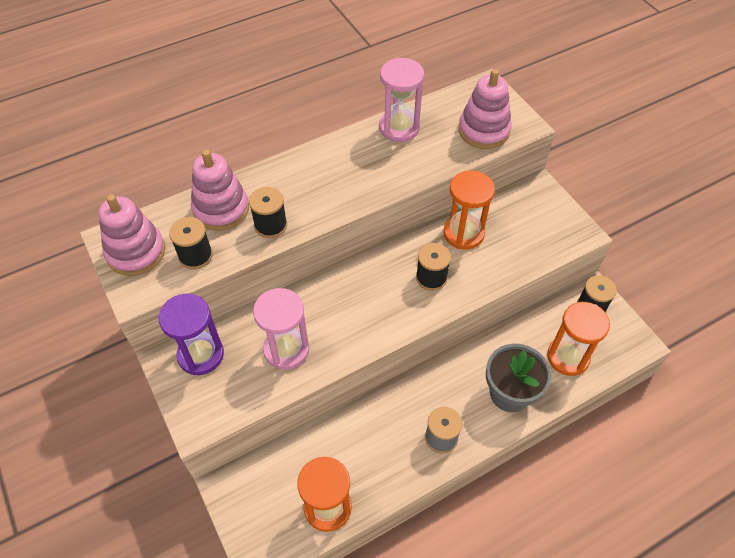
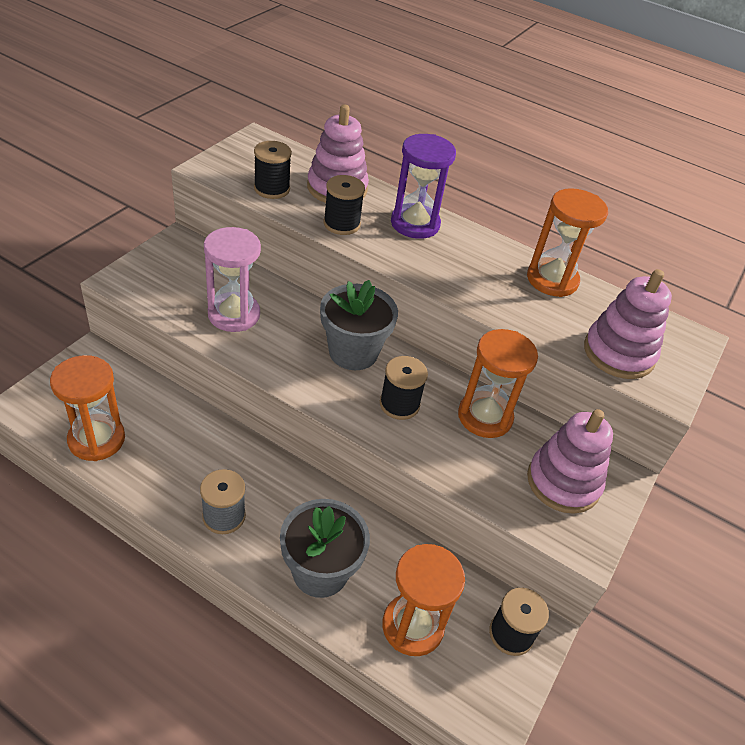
camera: 55 degrees right, 10 degrees down
(136, 252) = (252, 155): pink stacking toy -> pink stacking toy (563, 482)
(201, 355) = (195, 259): purple hourglass -> purple hourglass (415, 224)
(368, 284) = (353, 352): none -> grey flower pot
(399, 127) = (552, 280): pink hourglass -> orange hourglass

